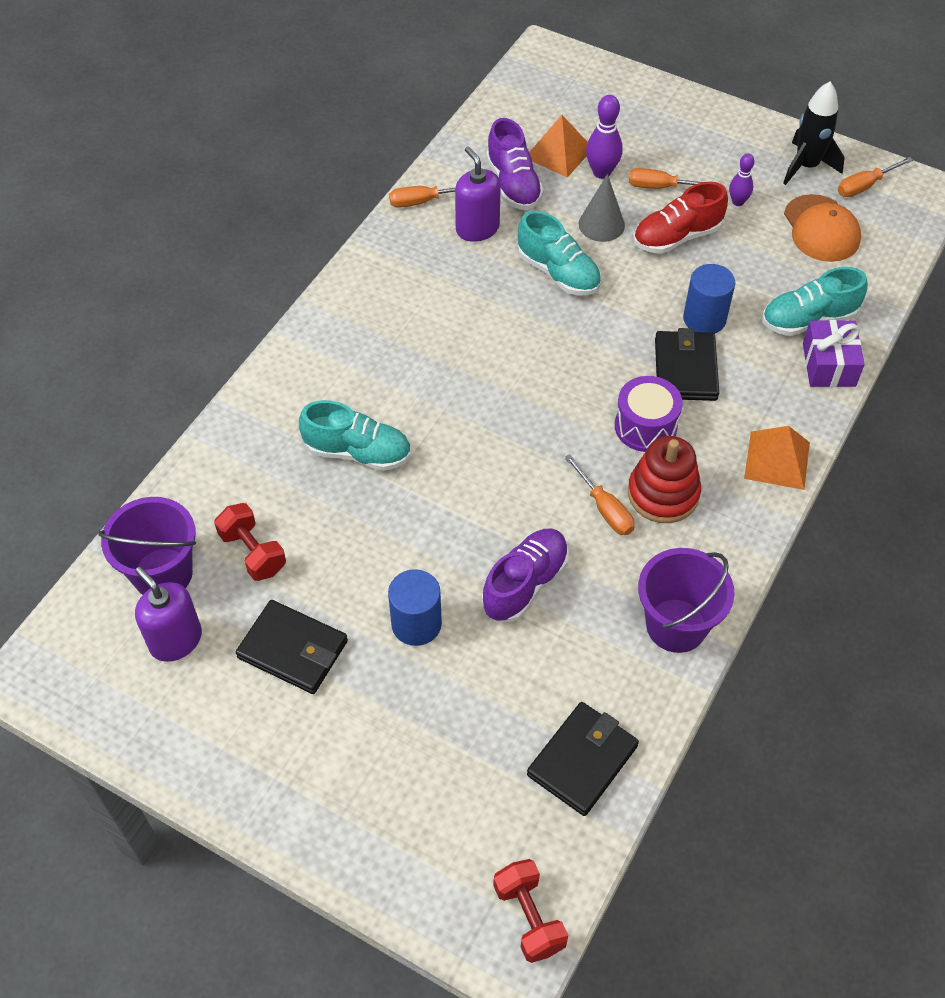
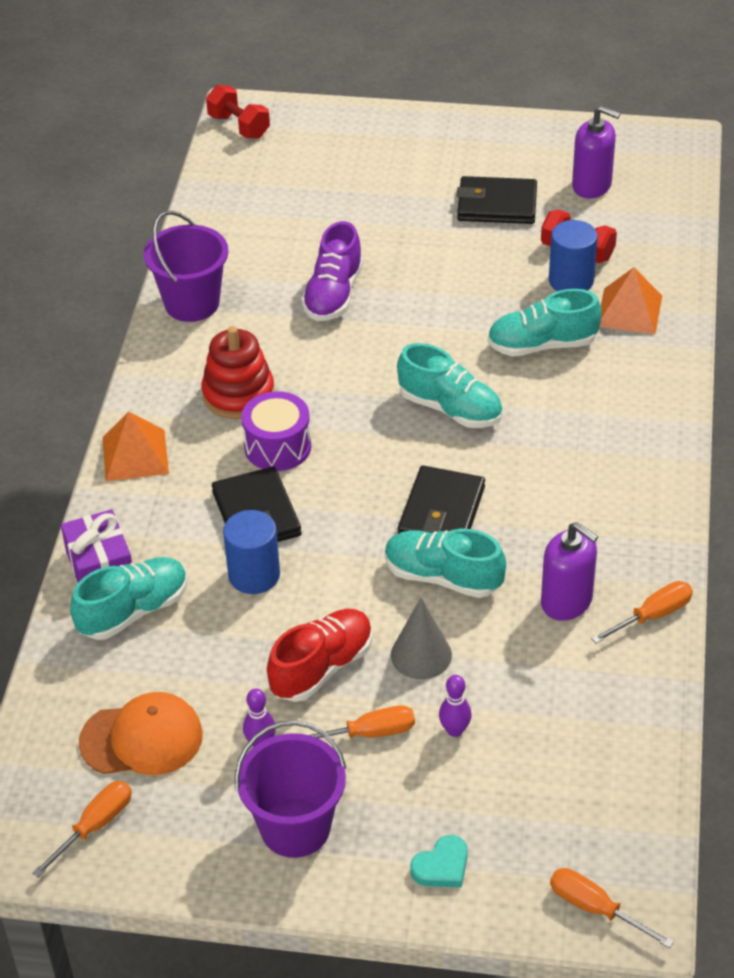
camera: 160 degrees right, 10 degrees down
(163, 574) = (638, 218): purple bucket -> purple bucket (295, 827)
(416, 624) = (409, 245): blue cylinder -> blue cylinder (571, 281)
(477, 414) = (450, 409): none -> turquoise shoe
(513, 184) = (557, 675): purple shoe -> none
(559, 153) = (525, 742): orange pyramid -> orange pyramid (629, 311)
(582, 760) = (236, 206): black wallet -> black wallet (441, 512)
(601, 172) = (454, 730): purple bowling pin -> purple bowling pin, size x0.64
(605, 509) = (288, 367): orange screwdriver -> orange screwdriver (595, 908)
(646, 105) = (442, 866): none -> turquoise heart
(806, 166) = (182, 833): black rocket -> none
(821, 229) = (142, 738): orange cap -> orange cap turned 120 degrees clockwise

